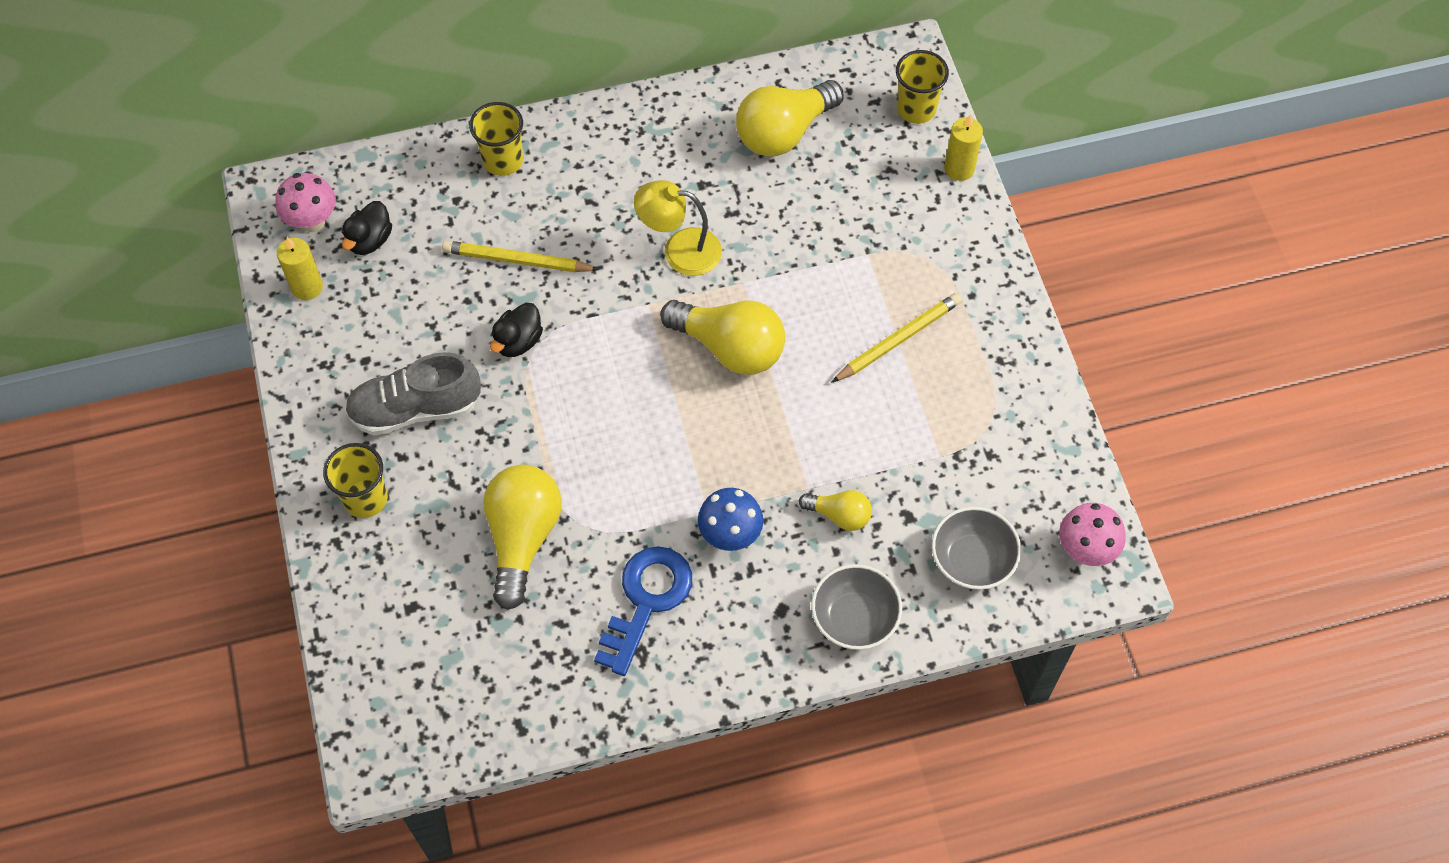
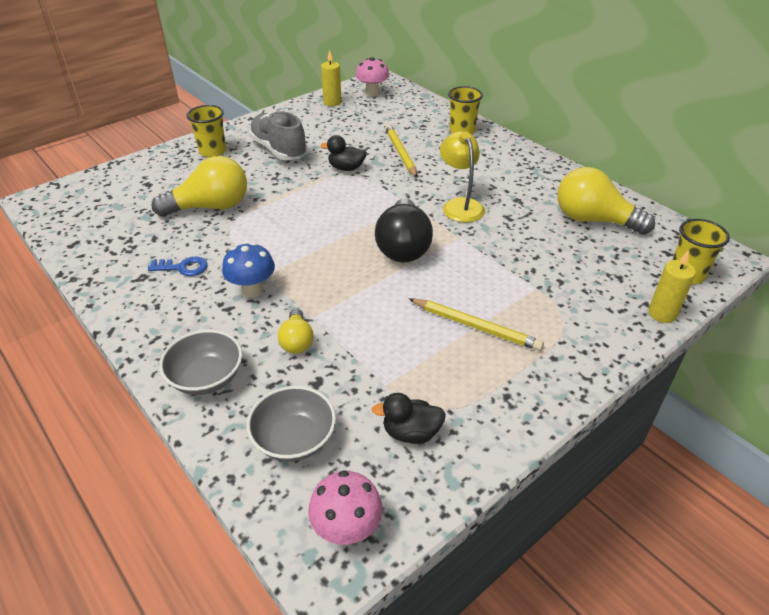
camera: 65 degrees right, 20 degrees down
(370, 240) = (374, 110): black duck -> black duck (411, 432)
(646, 601) = (183, 267): blue key -> blue key, size x0.56
(730, 348) = (403, 246): yellow light bulb -> black light bulb

